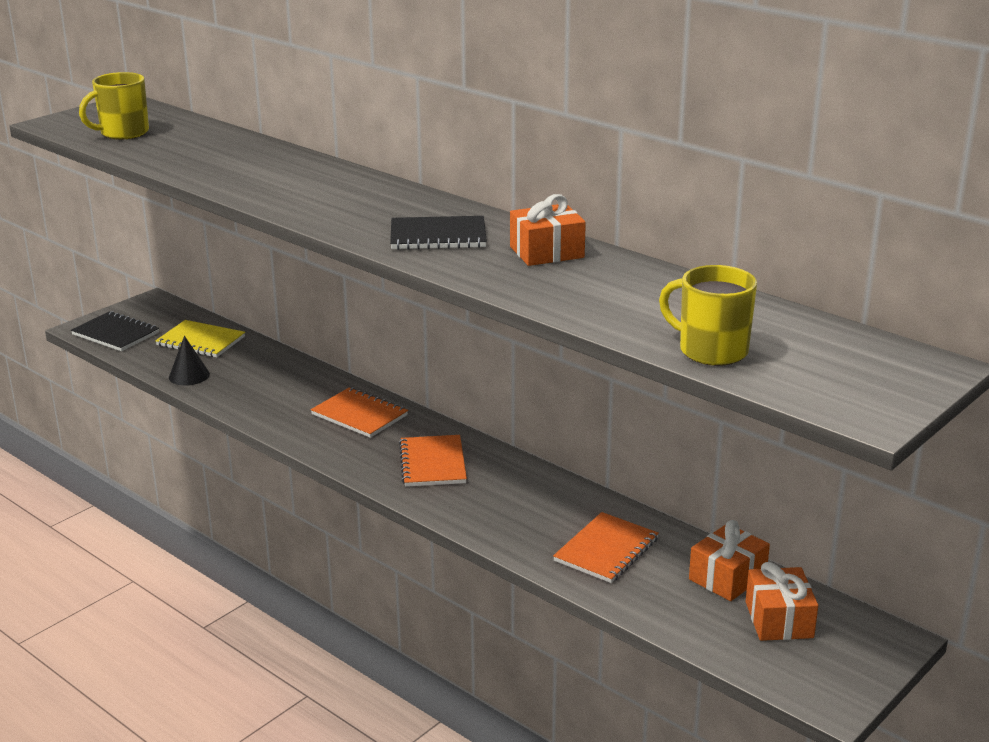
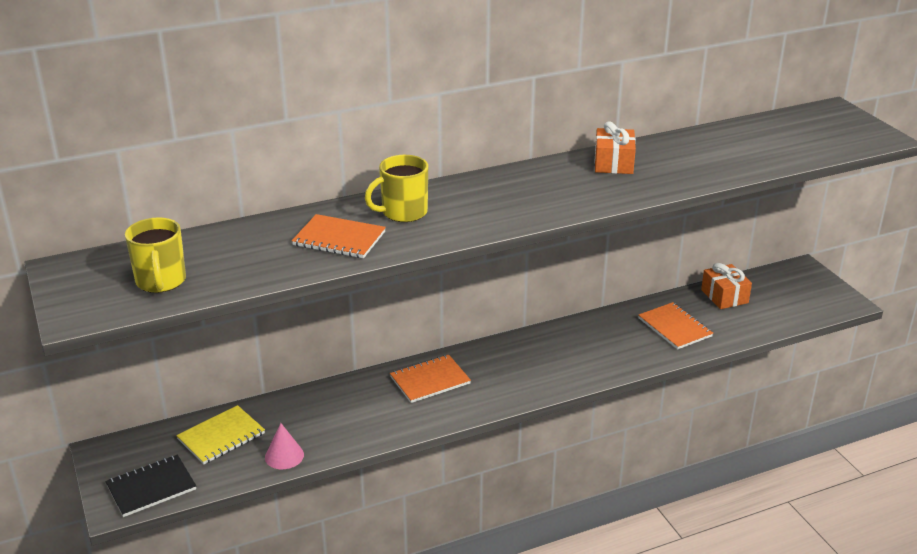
camera: 65 degrees left, 5 degrees up
(189, 375) = (284, 456): black cone -> pink cone
(433, 463) = (526, 365): orange notebook -> orange notebook (339, 239)
(438, 236) = (556, 191): black notebook -> none
(711, 351) = (790, 154): yellow mug -> yellow mug (403, 212)
(779, 619) = (772, 294): orange gift -> none

